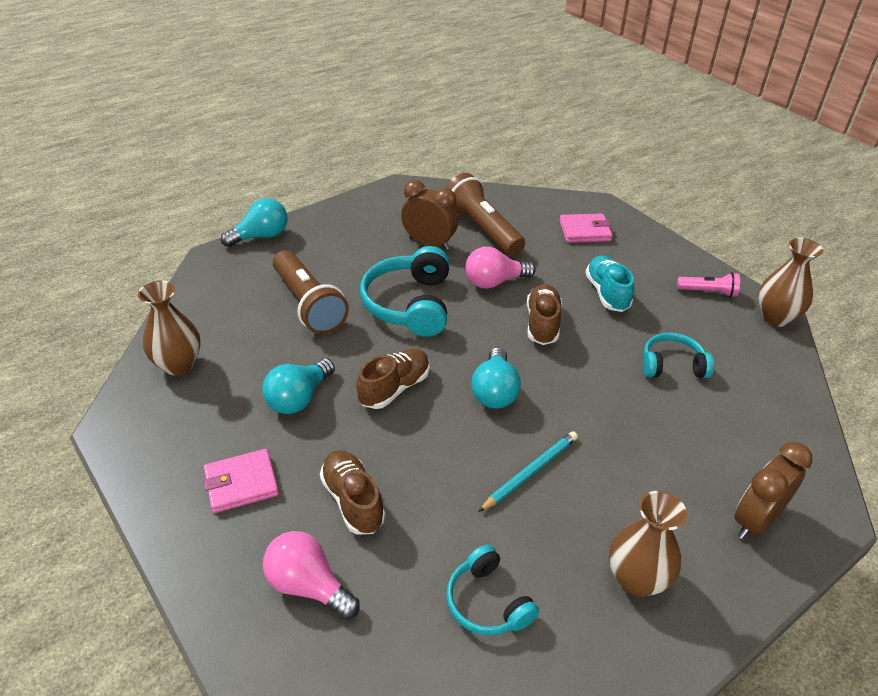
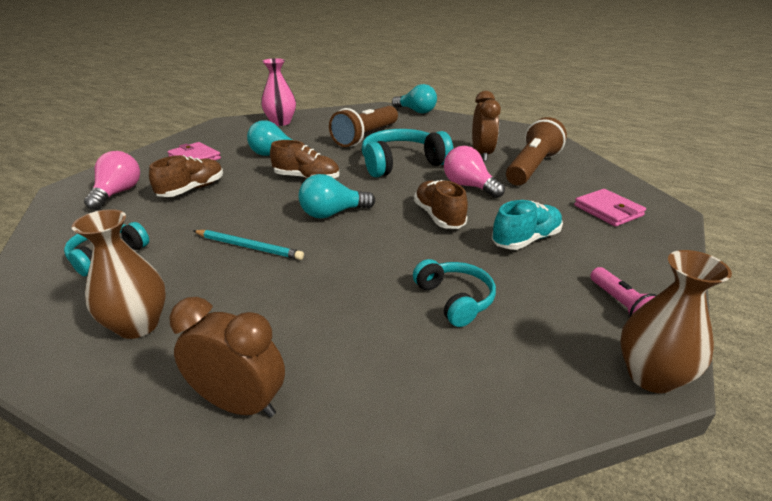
camera: 65 degrees right, 10 degrees down
(178, 364) = (281, 122): brown vase -> pink vase
(542, 324) = (439, 217): brown shoe -> brown shoe turned 90 degrees counterclockwise

